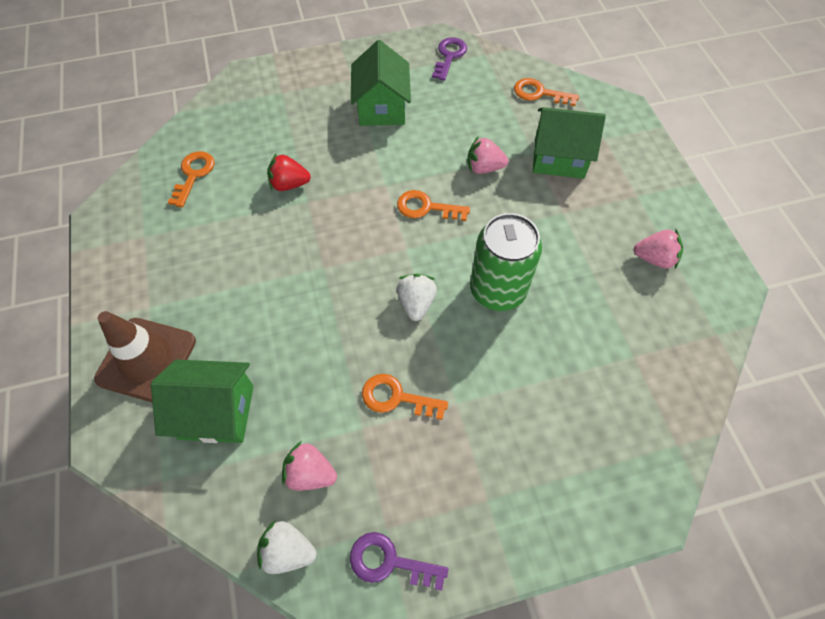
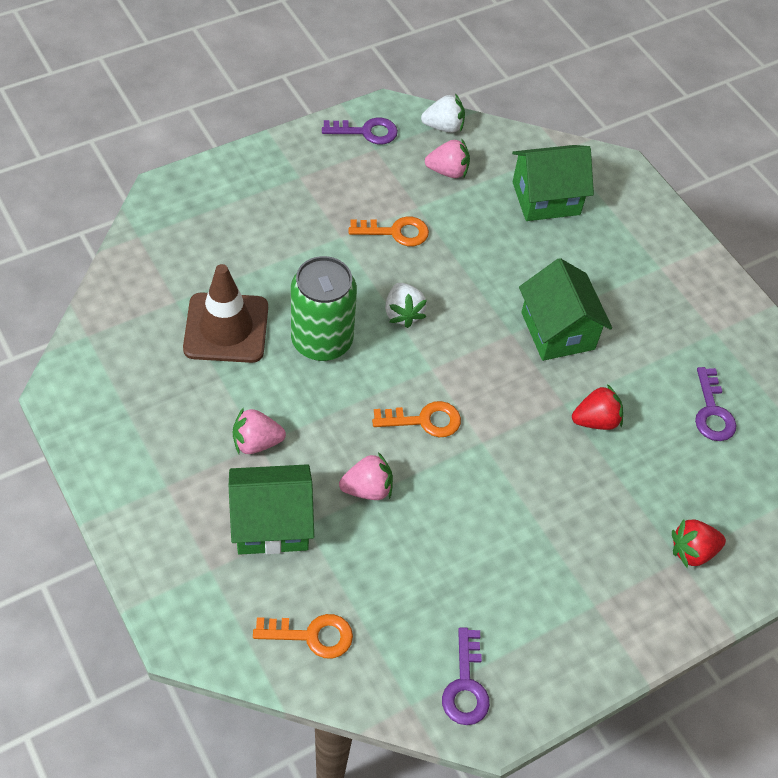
camera: 160 degrees right, 5 degrees down
(146, 360) = (631, 225): brown traffic cone -> brown traffic cone (226, 328)
(193, 175) = (712, 411): orange key -> purple key
(270, 94) = (692, 551): none -> red strawberry
(381, 107) = (531, 560): green house -> green house (557, 331)
(654, 258) = (149, 405): pink strawberry -> pink strawberry (256, 442)

